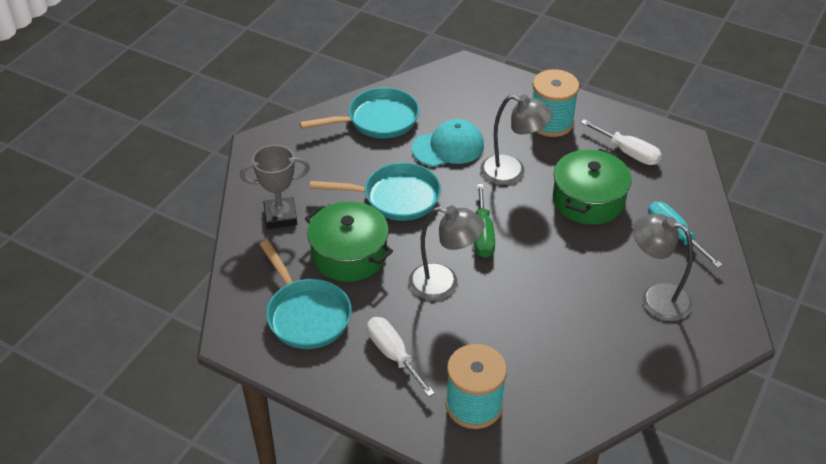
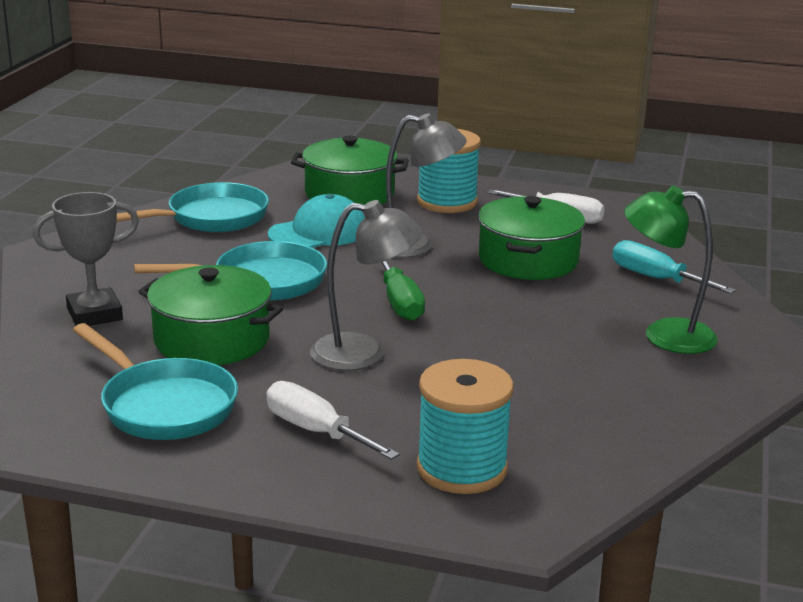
camera: 15 degrees left, 20 degrees down
(482, 103) = (349, 194): none -> green pot
(655, 298) = (664, 335): grey lamp -> green lamp

